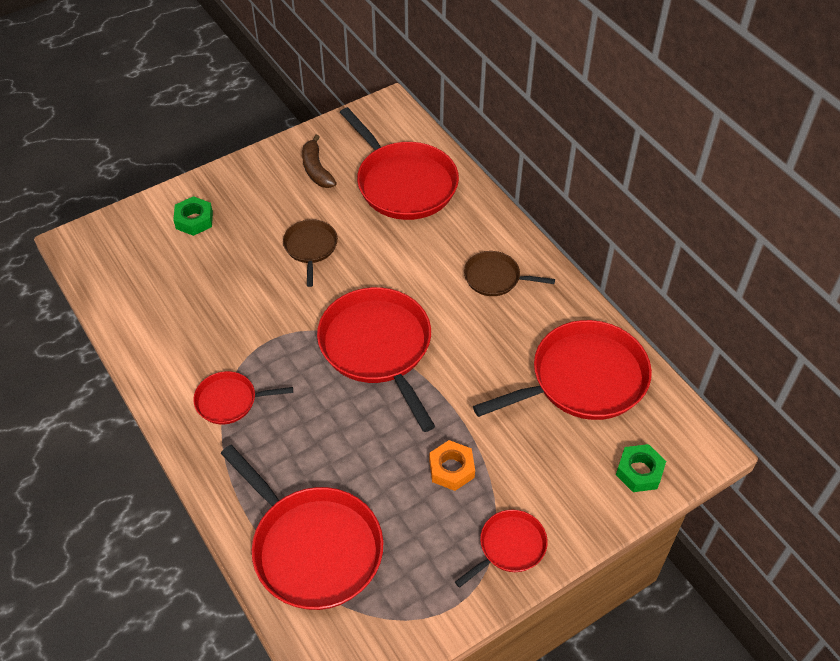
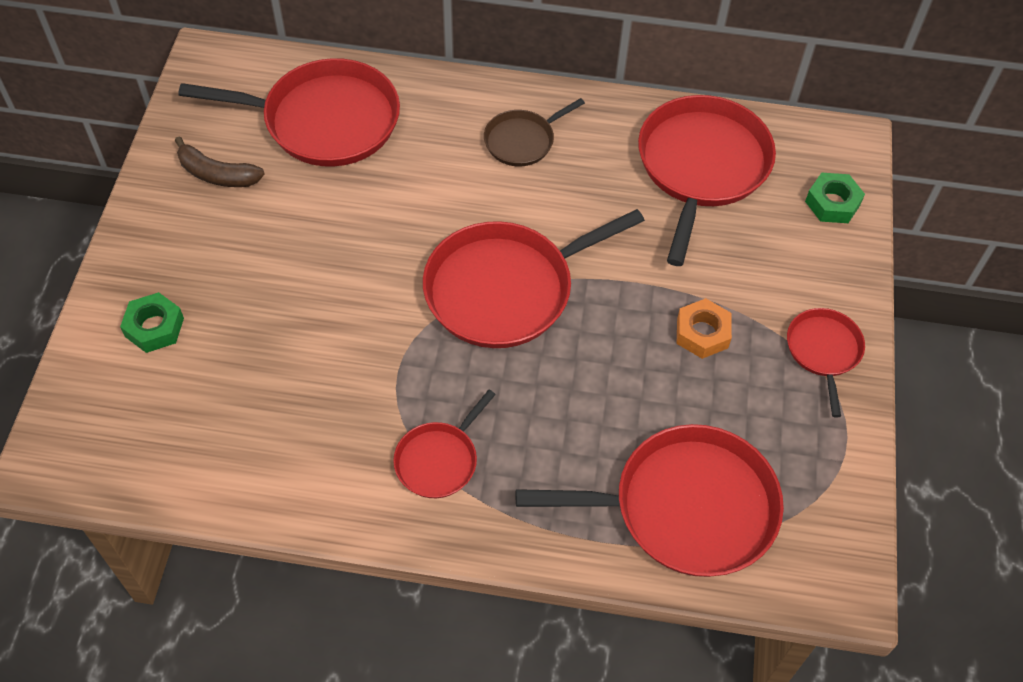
camera: 50 degrees left, 5 degrees up
(310, 248) = (317, 253): brown pan -> none
(378, 348) = (506, 289): red pan -> red pan turned 45 degrees counterclockwise

